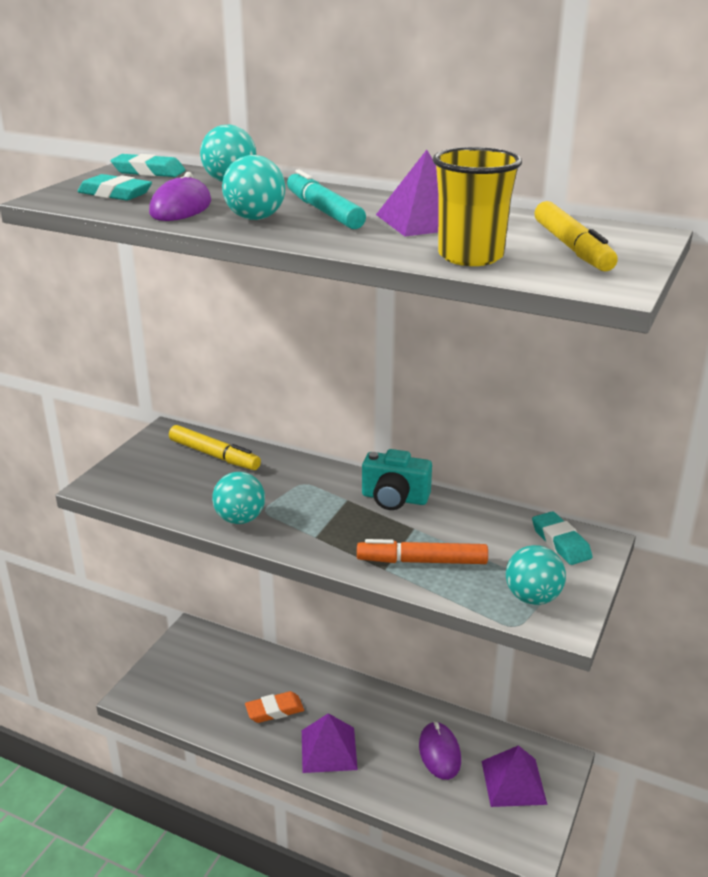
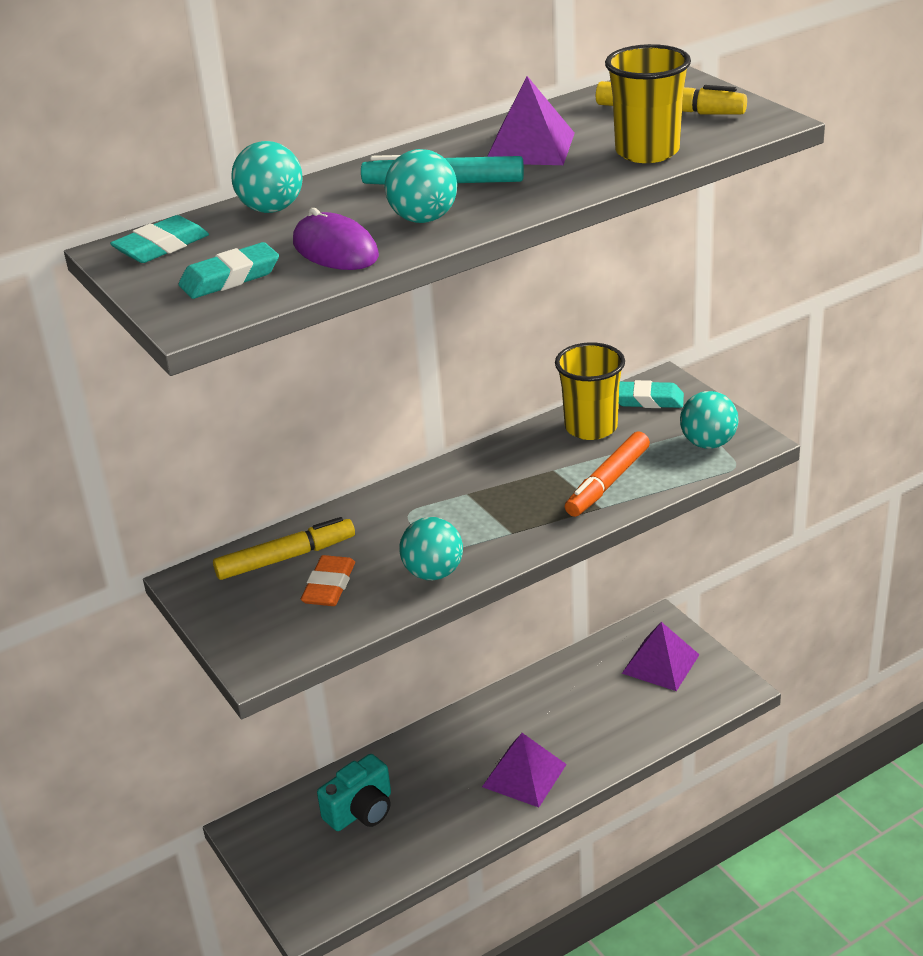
camera: 55 degrees left, 5 degrees up
(274, 710) = (436, 798): orange eraser -> orange eraser (329, 586)
(394, 498) = (493, 464): turquoise camera -> turquoise camera (361, 811)
(439, 753) = (590, 697): purple mouse -> none
(489, 527) = (591, 427): none -> yellow cup

